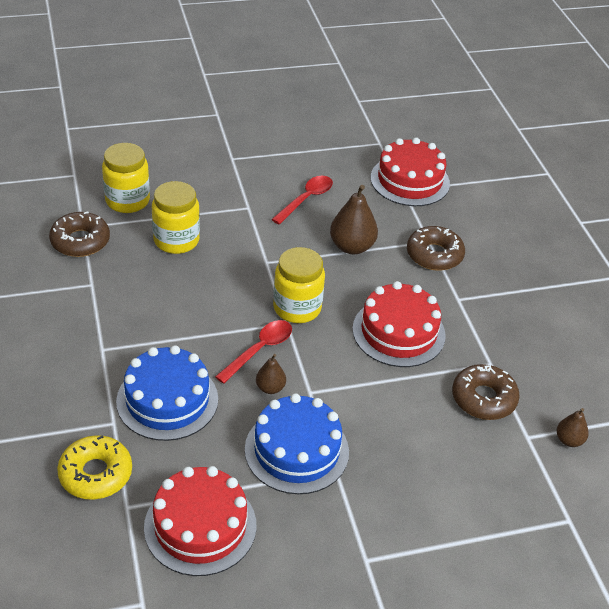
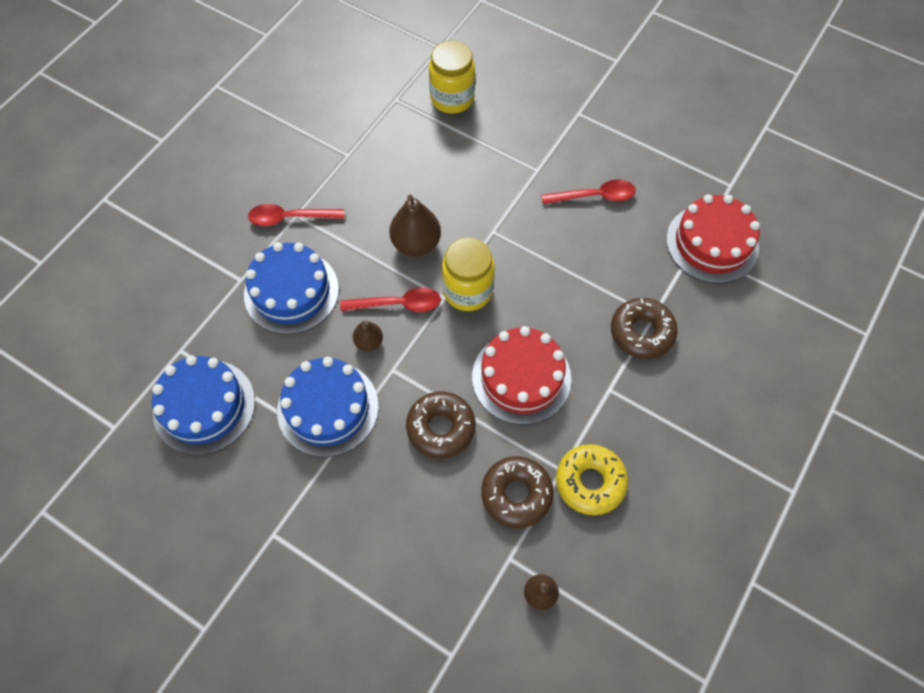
camera: 50 degrees right, 20 degrees up
(80, 241) = (380, 111): brown donut -> brown donut (441, 428)
(96, 474) = (189, 309): yellow donut -> yellow donut (590, 482)
(99, 354) = (290, 218): none -> red spoon
(176, 240) = (447, 160): yellow jar -> none
(200, 526) = (204, 406): red cake -> blue cake
(352, 247) = (578, 270): brown pear -> brown pear (416, 243)

